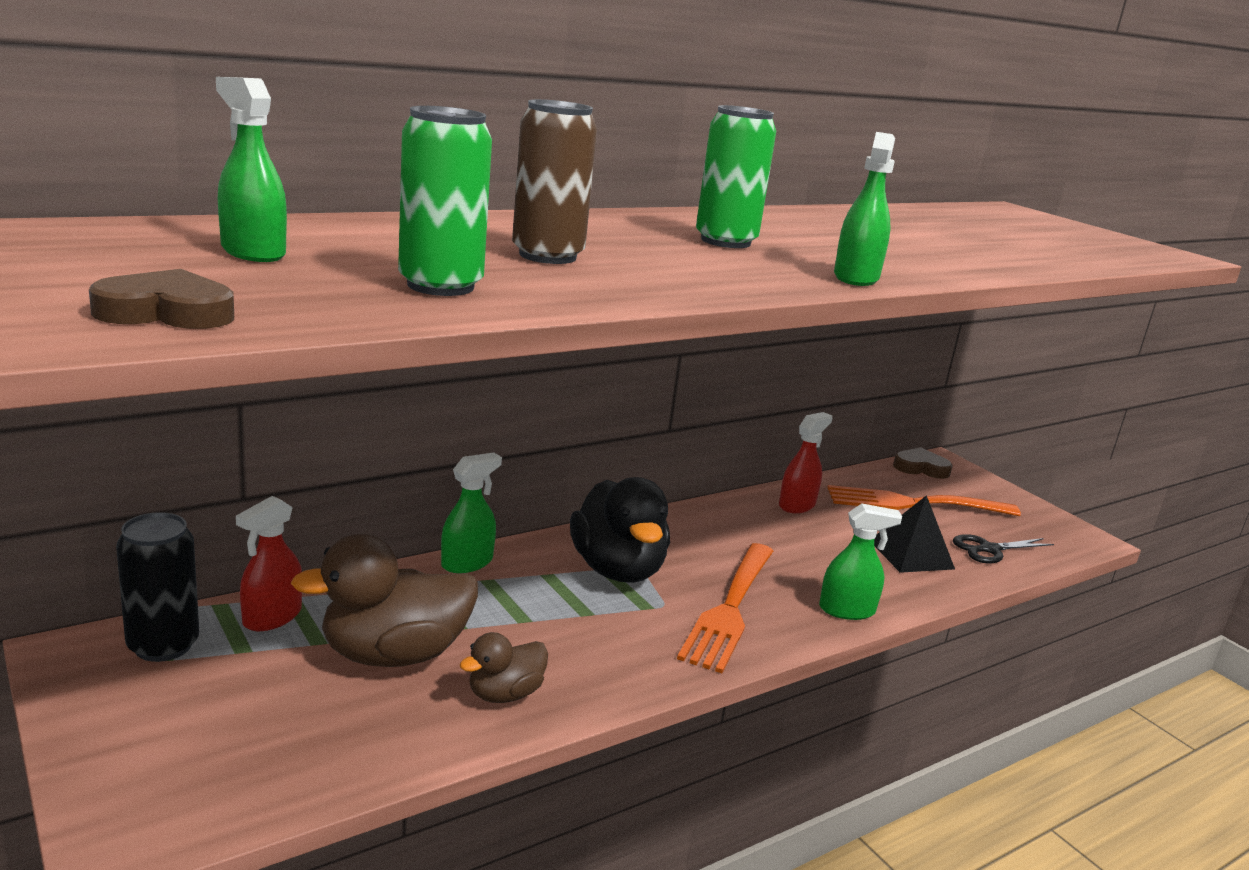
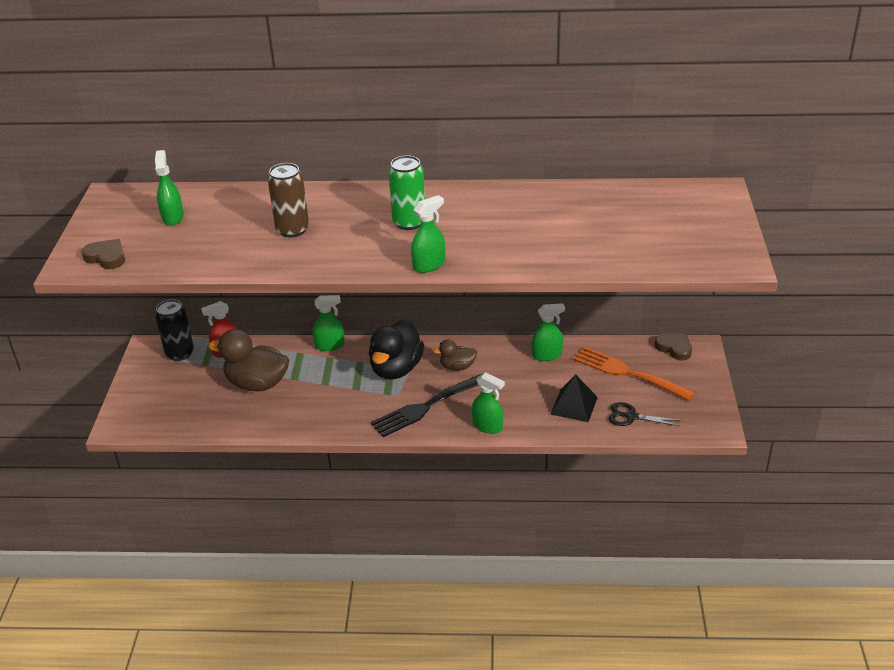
camera: 40 degrees right, 15 degrees up
(440, 286) = (216, 250): green can -> none
(505, 694) = (282, 415): brown duck -> brown duck (457, 367)
(730, 608) = (427, 406): orange fork -> black fork
(797, 505) = (547, 355): red spray bottle -> green spray bottle

